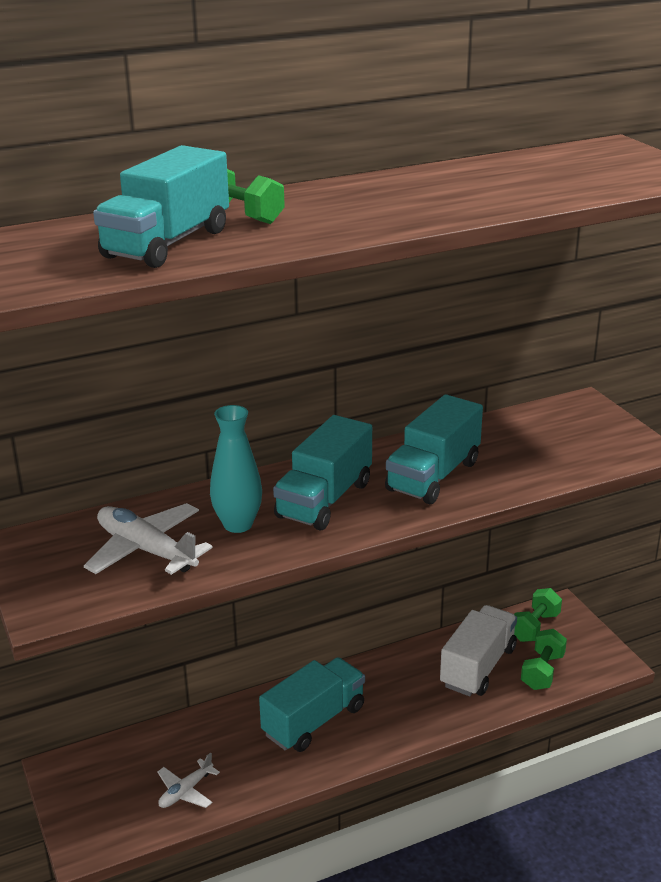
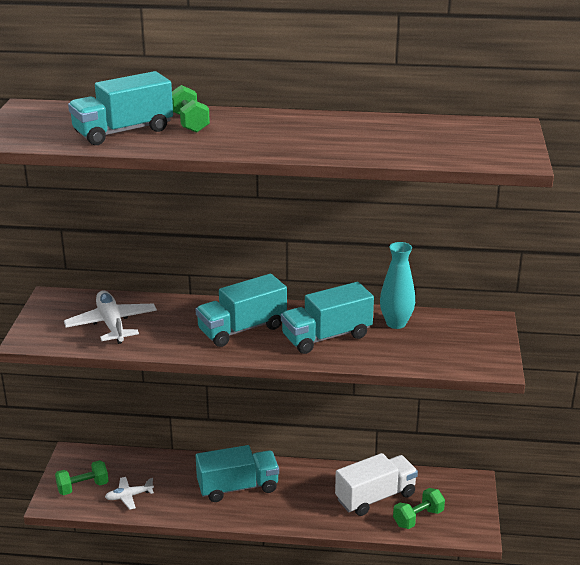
camera: 30 degrees right, 0 degrees up
(238, 524) = (176, 327): turquoise vase -> turquoise vase (396, 323)
(534, 627) = (442, 487): green dumbbell -> green dumbbell (83, 487)

